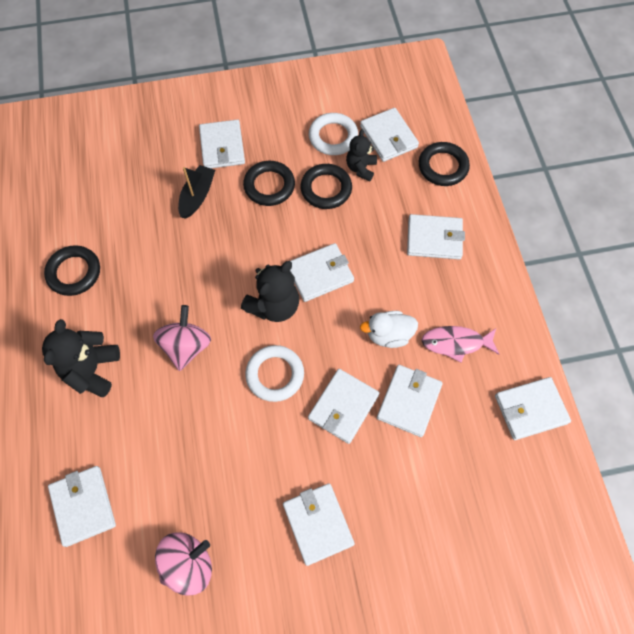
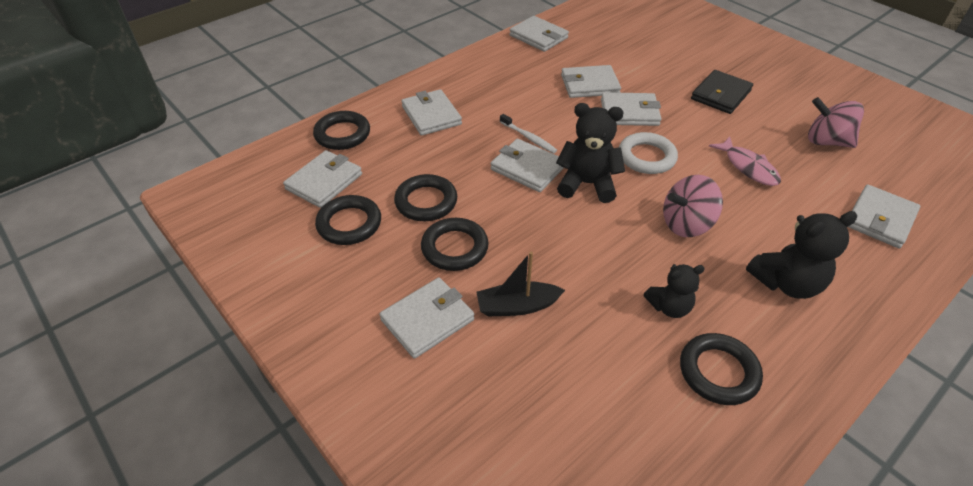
camera: 120 degrees left, 20 degrees down
(318, 524) = (720, 95): white wallet -> black wallet
(333, 137) = (349, 224): white ring -> black ring
(358, 297) = (528, 138): none -> white toothbrush
(361, 168) = (381, 186): black teddy bear -> black teddy bear (669, 307)
(388, 335) = (547, 110): white duck -> none
(456, 343) = (520, 78): pink fish -> pink fish (748, 167)

